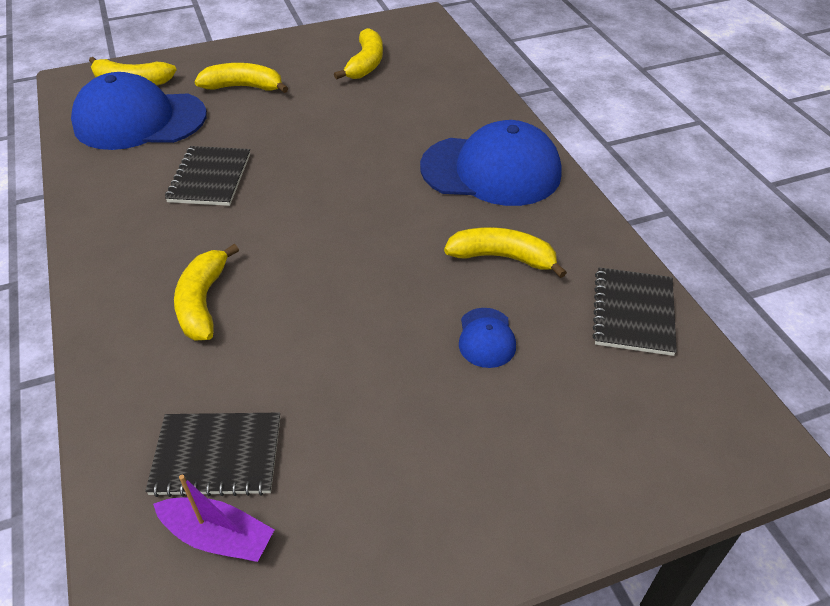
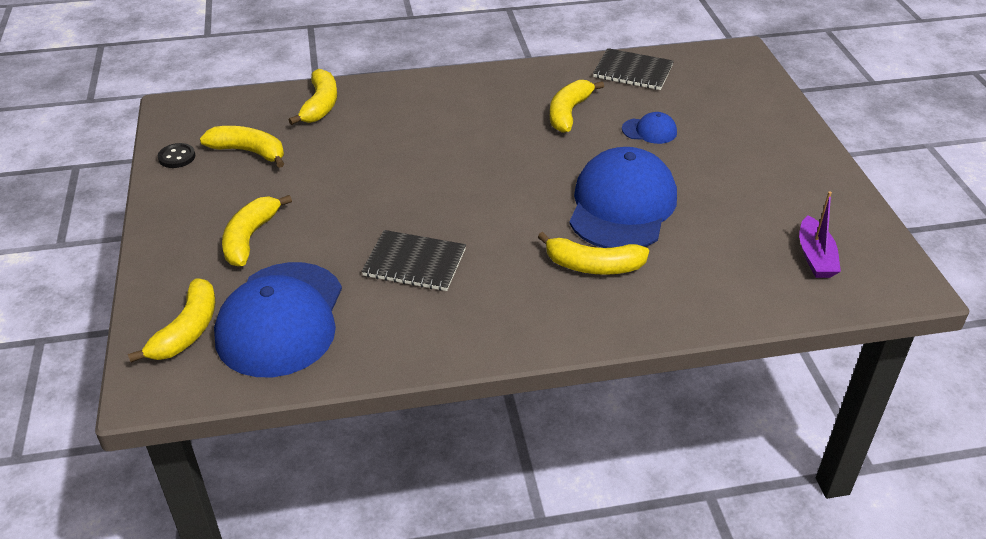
camera: 80 degrees left, 5 degrees down
(217, 456) = (751, 257): black notebook -> none
(218, 536) = (815, 257): purple boat -> purple boat turned 150 degrees clockwise
(350, 33) = (177, 157): none -> black button
(453, 86) = (320, 105): none -> yellow banana
(491, 170) = (460, 103): blue cap -> blue cap (622, 205)

